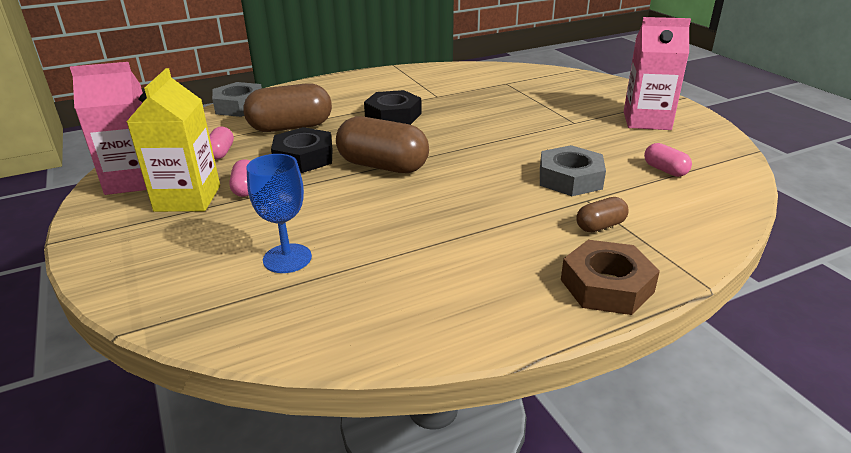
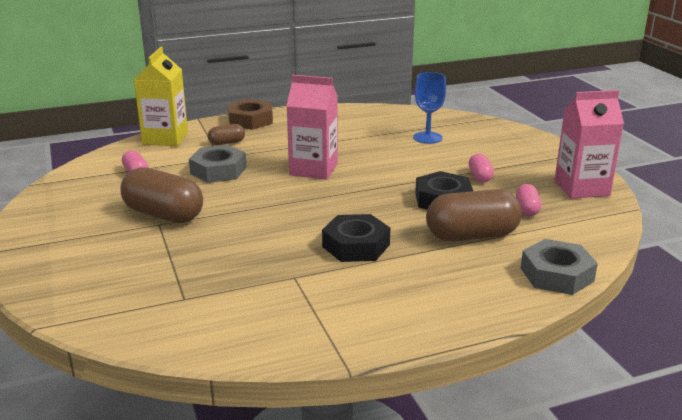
camera: 175 degrees left, 5 degrees down
(188, 198) = (521, 172): yellow carton -> yellow carton (165, 138)
(383, 166) = (369, 188): brown capsule -> brown capsule (163, 215)
(646, 121) = (81, 220): pink carton -> pink carton (313, 169)

